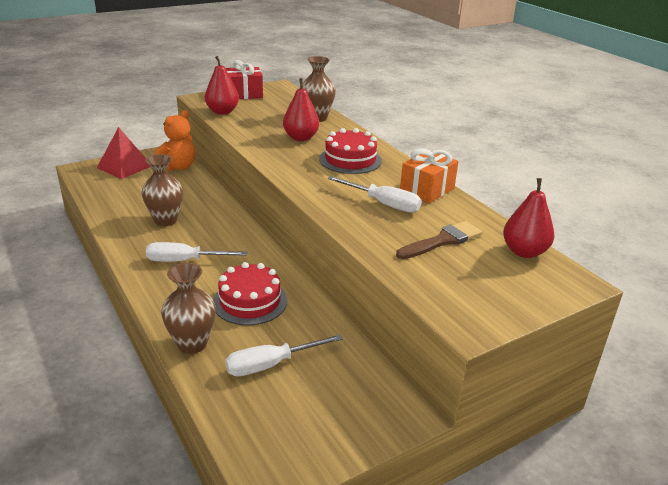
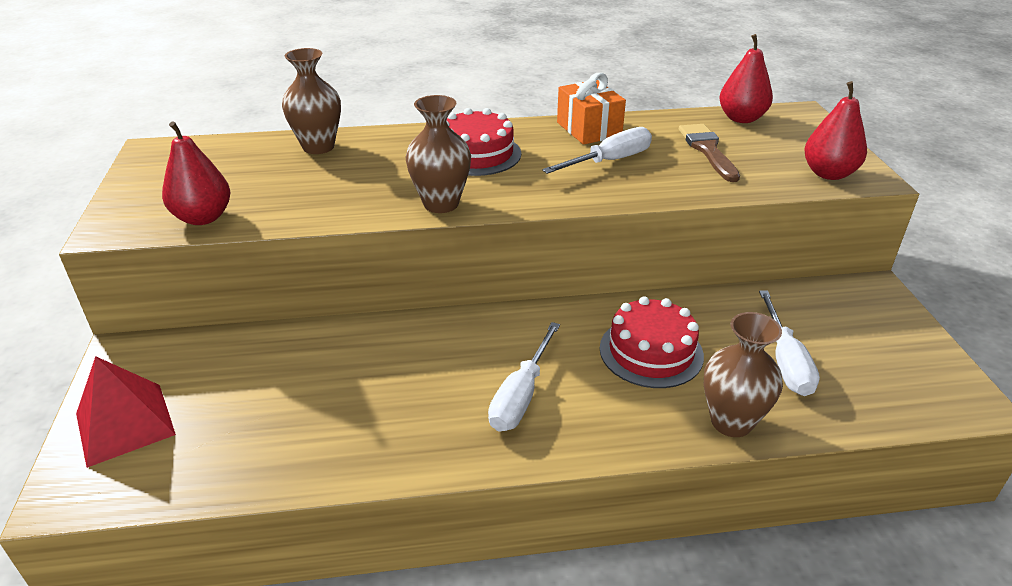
camera: 65 degrees left, 5 degrees up
(165, 220) = (382, 397): brown vase -> brown vase (441, 204)
(178, 167) = (197, 353): orange teddy bear -> none
(244, 94) = (149, 185): red gift -> none
(301, 138) = (376, 172): red pear -> red pear (828, 174)

